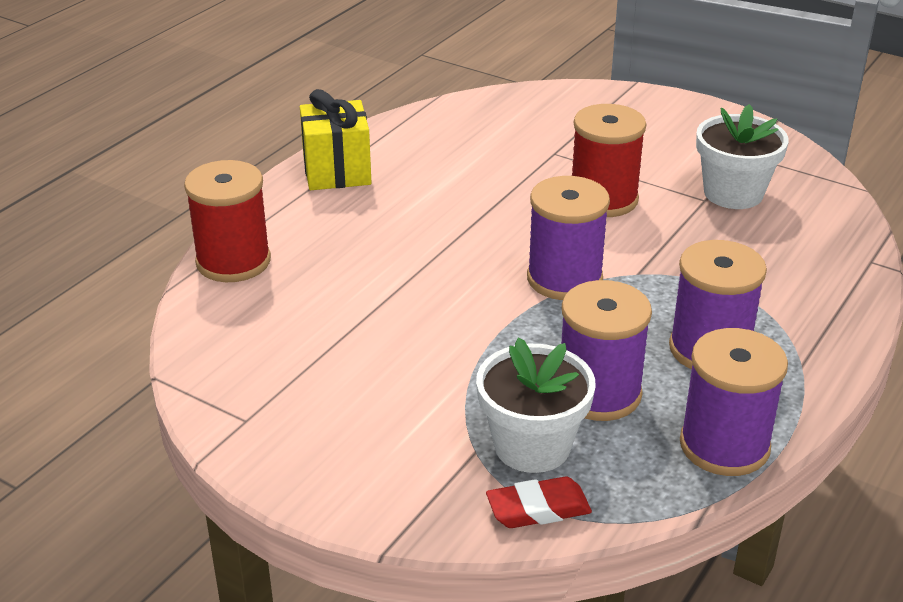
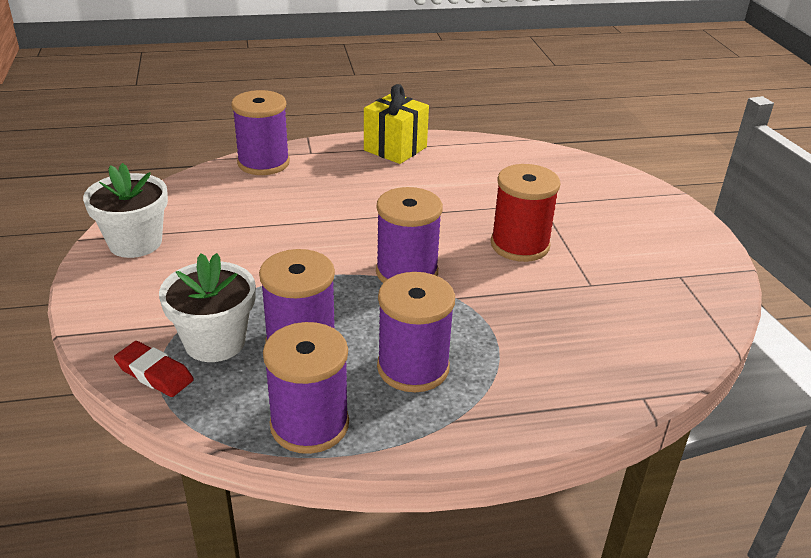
camera: 45 degrees right, 0 degrees up
(233, 261) = (263, 163): red spool -> purple spool
(733, 193) = (620, 293): white flower pot -> white flower pot (135, 243)

